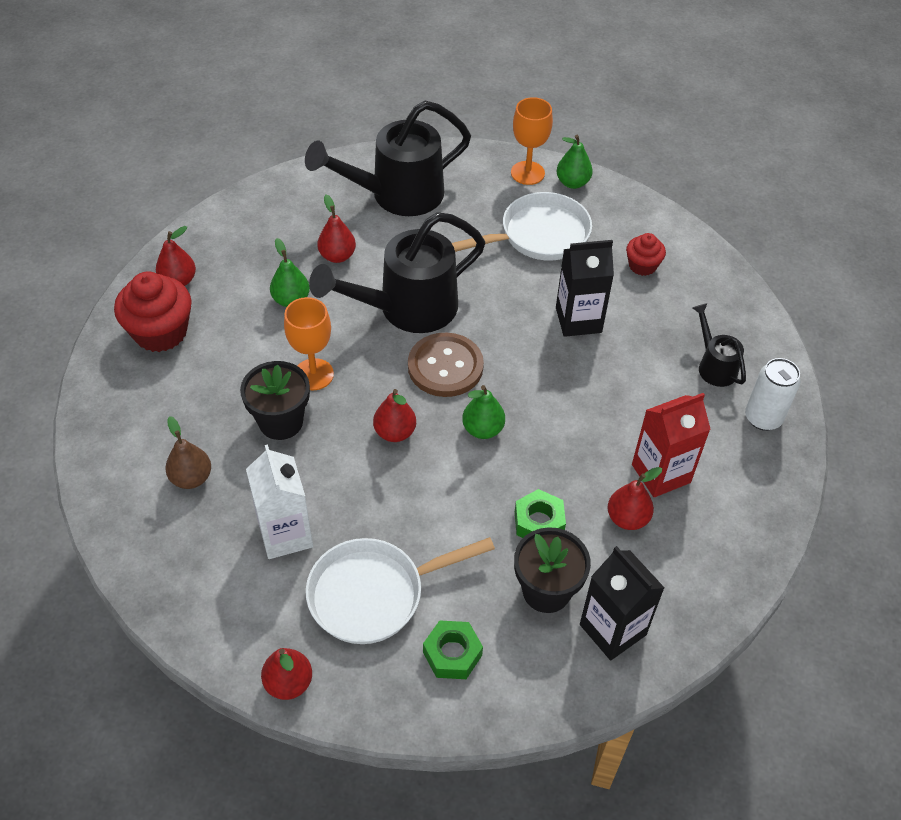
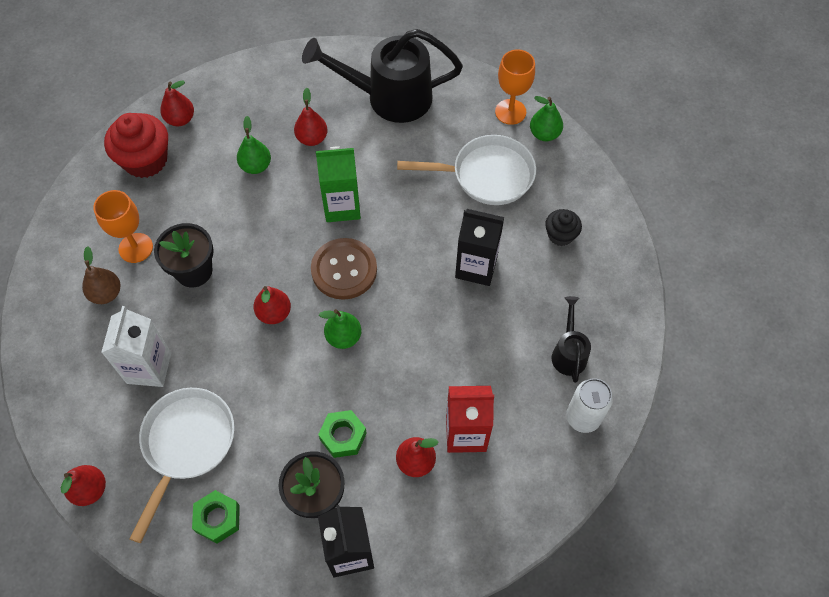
camera: 25 degrees right, 10 degrees up
(313, 374) = (239, 239): orange goblet -> orange goblet (136, 248)
(374, 594) = (186, 444): white pan -> white pan turned 105 degrees clockwise
(407, 309) = (342, 206): black watering can -> green carton
(642, 265) = (560, 235): red cupcake -> black cupcake

